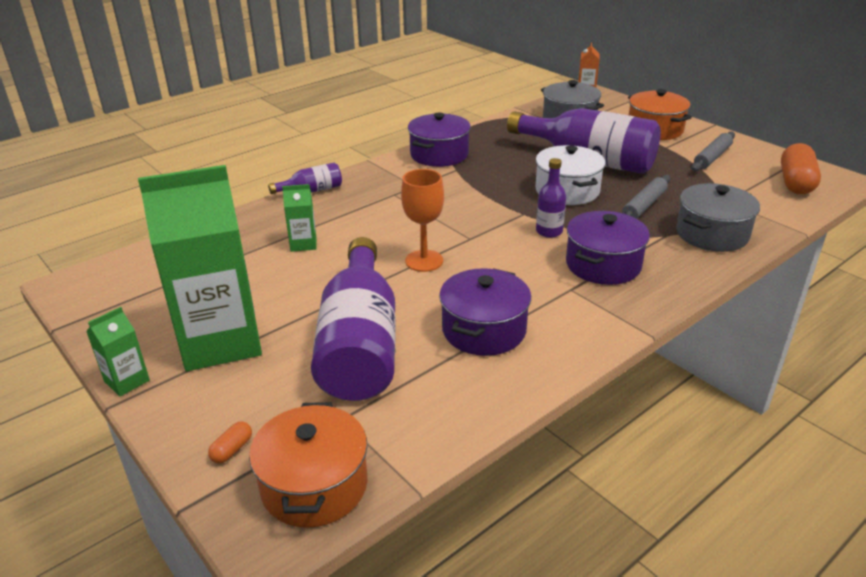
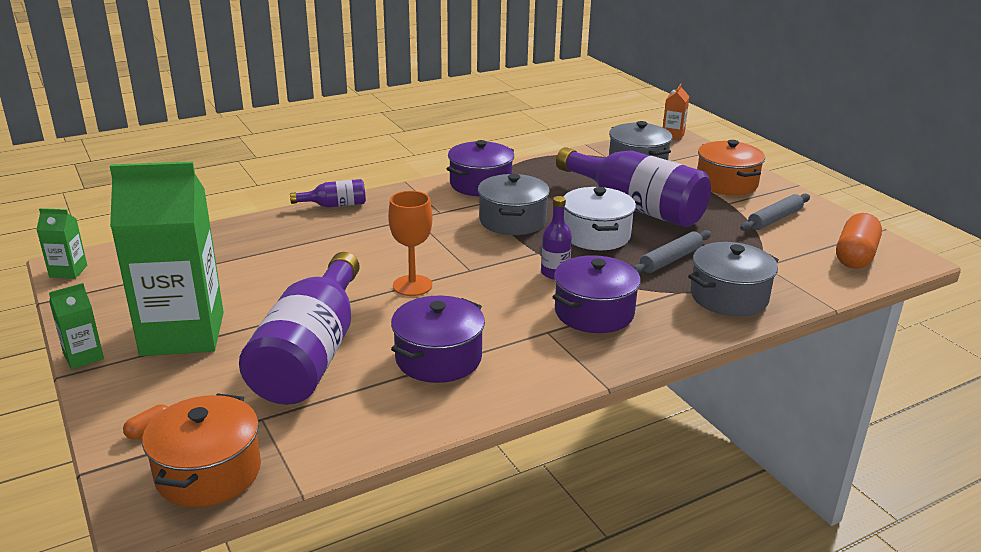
camera: 10 degrees right, 5 degrees down
(303, 244) = (302, 255): green carton -> green carton (68, 271)
(485, 186) = (512, 221): none -> grey pot

